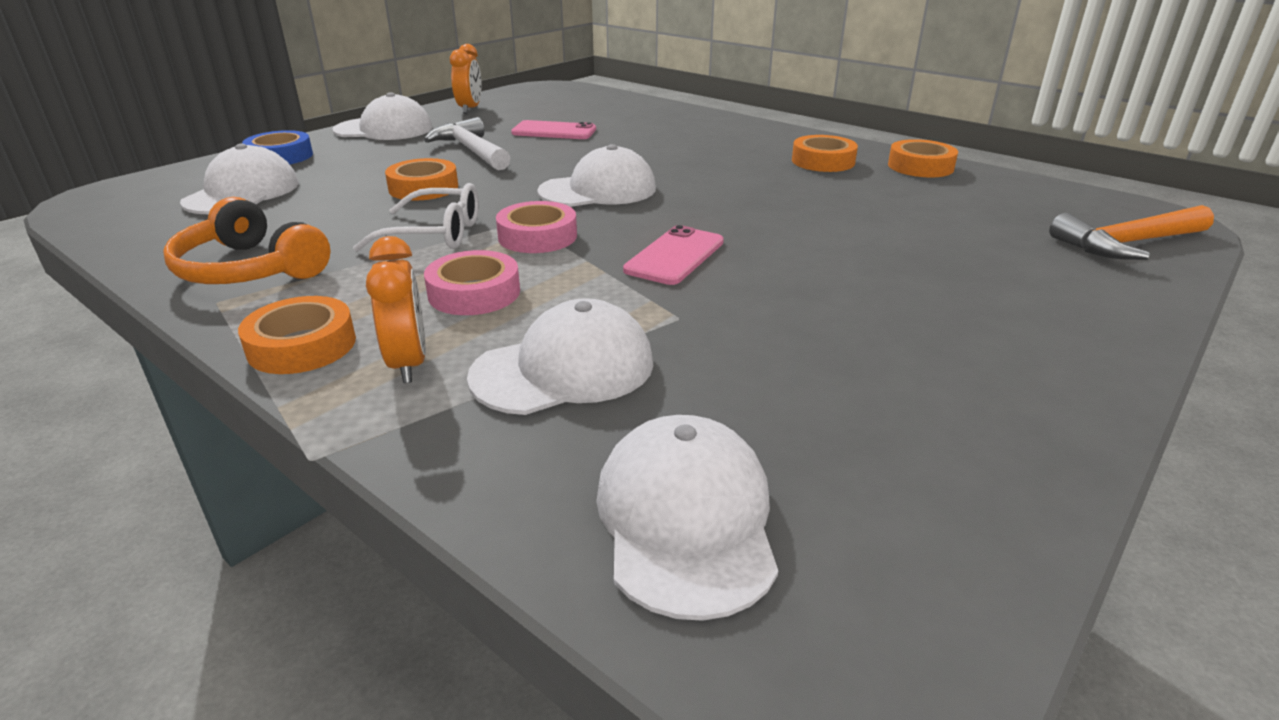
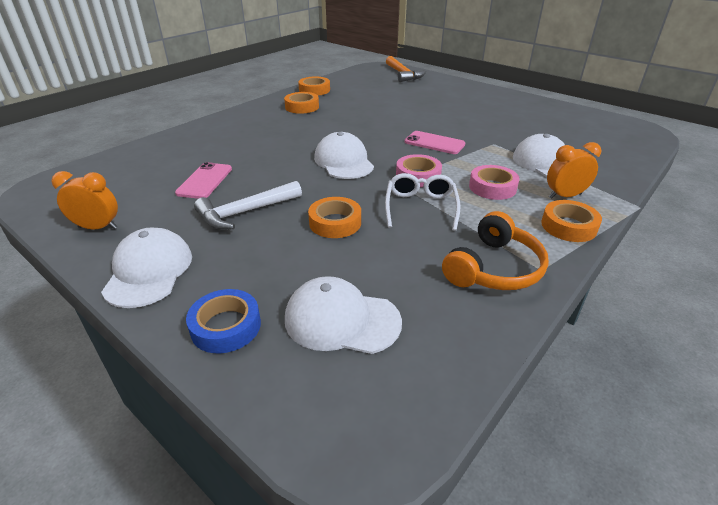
camera: 90 degrees left, 5 degrees up
(686, 519) = (611, 145): white cap -> none

